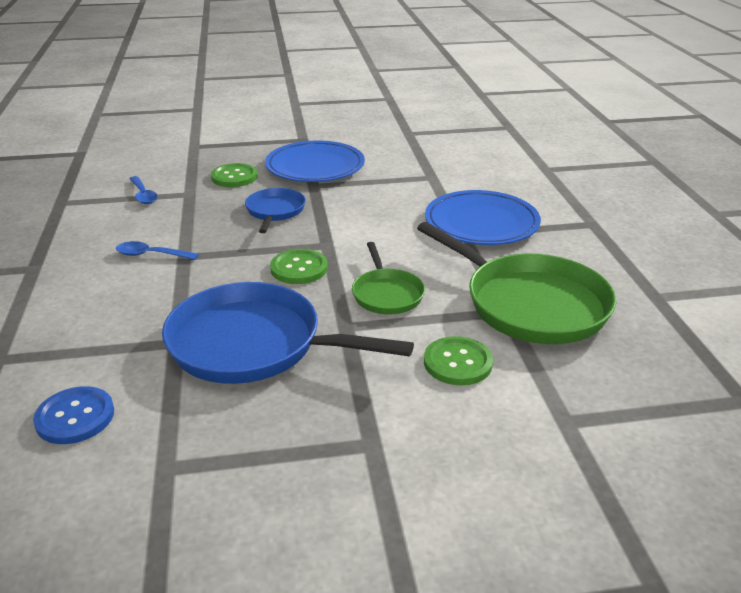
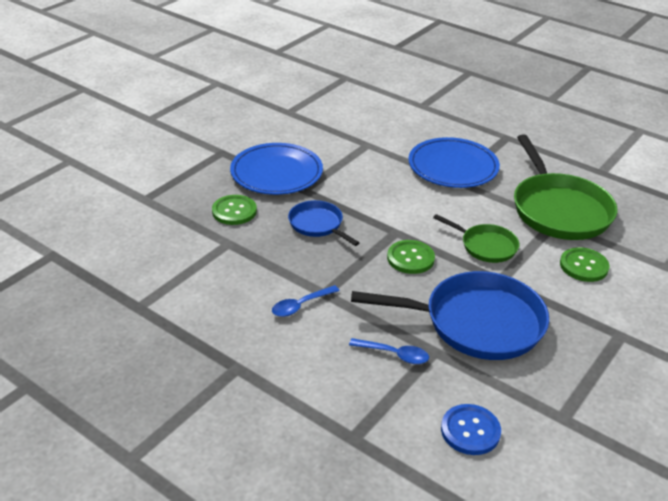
camera: 45 degrees left, 5 degrees up
(143, 195) = (195, 263): blue spoon -> blue spoon (394, 354)
(253, 344) = (476, 322): blue pan -> blue pan turned 150 degrees counterclockwise
(530, 304) = (559, 209): green pan -> green pan turned 75 degrees clockwise

